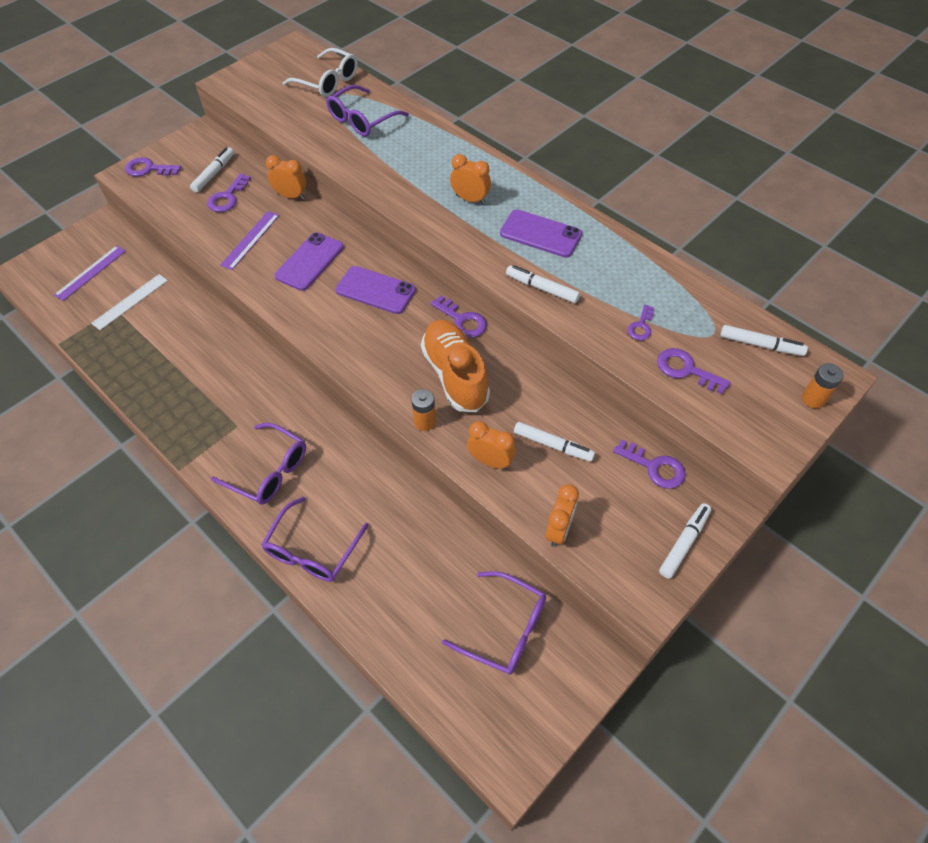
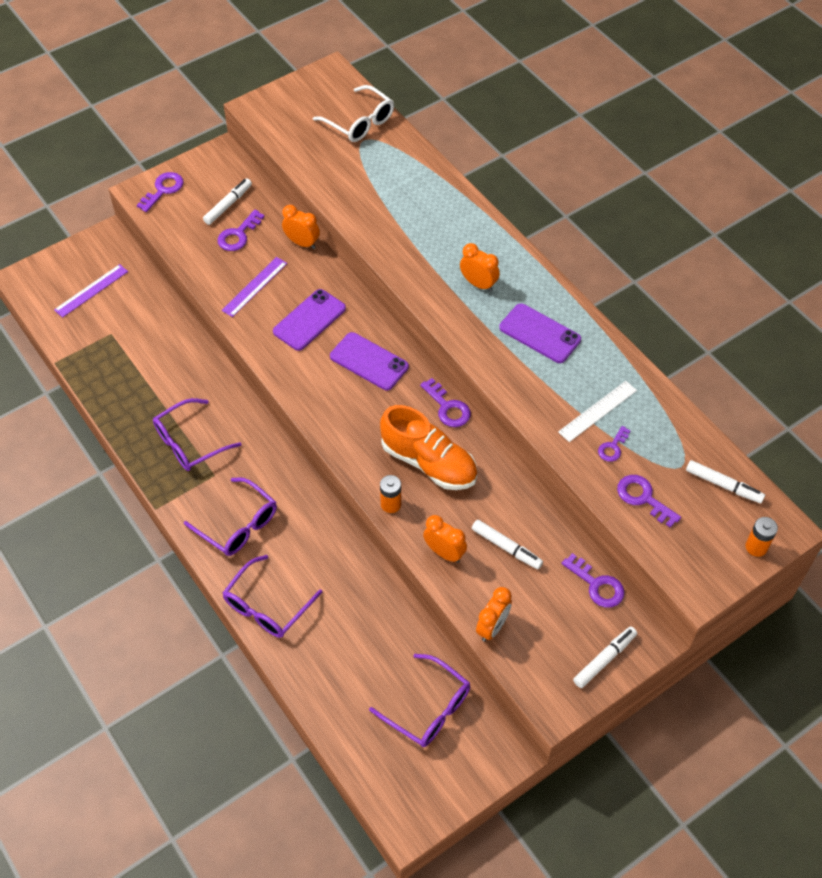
camera: 10 degrees right, 0 degrees up
(130, 301) = (127, 328): white ruler -> white ruler (597, 411)
(148, 169) = (163, 190): purple key -> purple key turned 105 degrees clockwise
(362, 120) = (387, 174): purple glasses -> purple glasses (189, 443)
(455, 375) = (429, 462): orange shoe -> orange shoe turned 135 degrees clockwise
(542, 288) = (526, 392): white marker -> none

